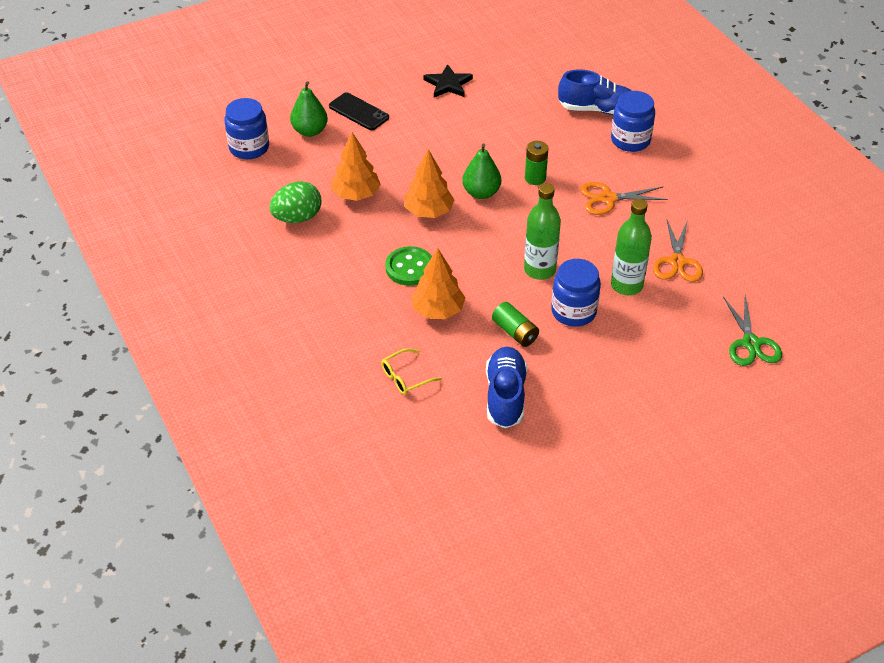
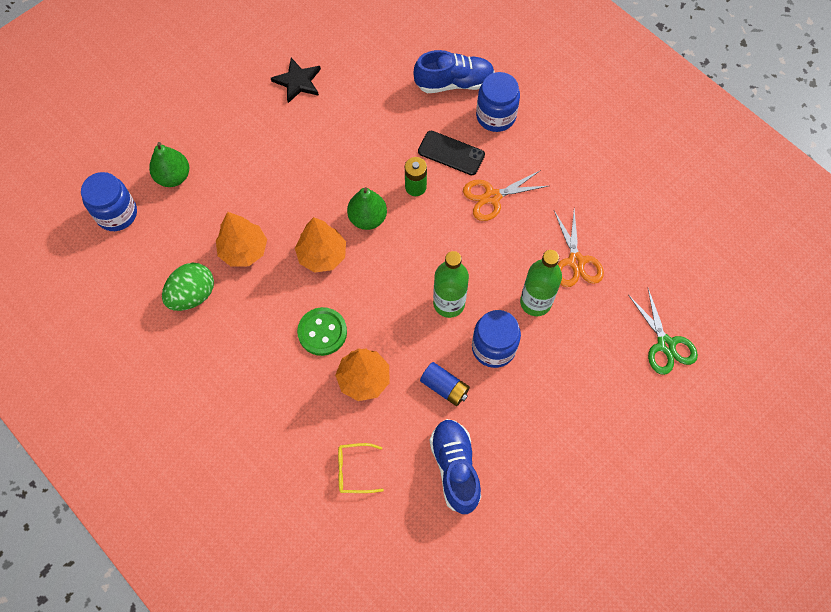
camera: 15 degrees left, 20 degrees up
(358, 112) = (216, 139): black phone -> black phone (451, 153)
(406, 377) = (355, 470): yellow glasses -> yellow glasses turned 45 degrees clockwise
(515, 332) = (444, 387): green battery -> blue battery

